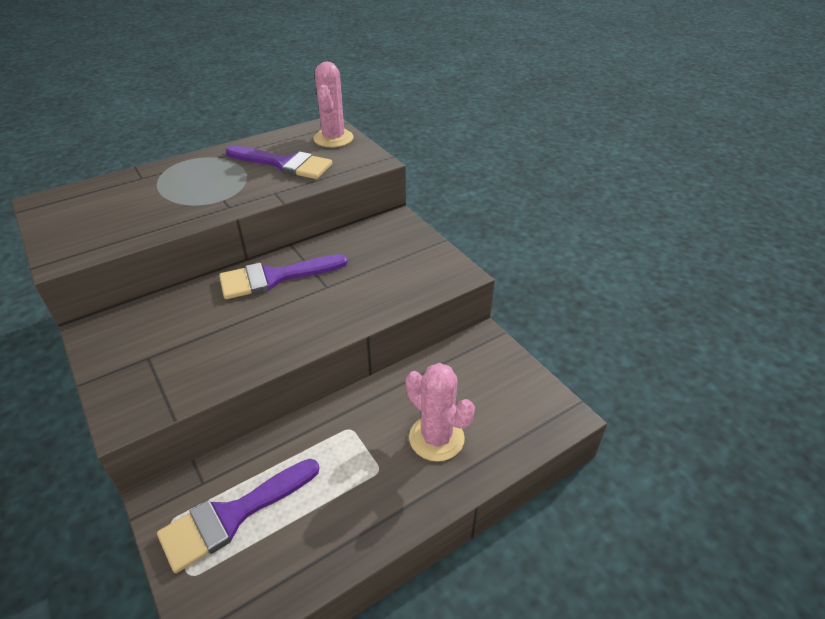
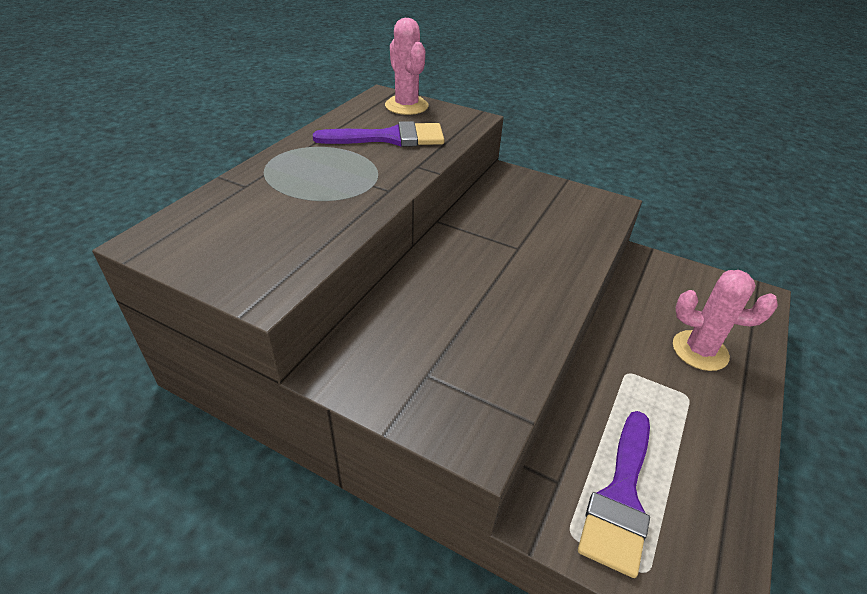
camera: 30 degrees left, 0 degrees up
(275, 277) = (461, 254): purple brush -> none

